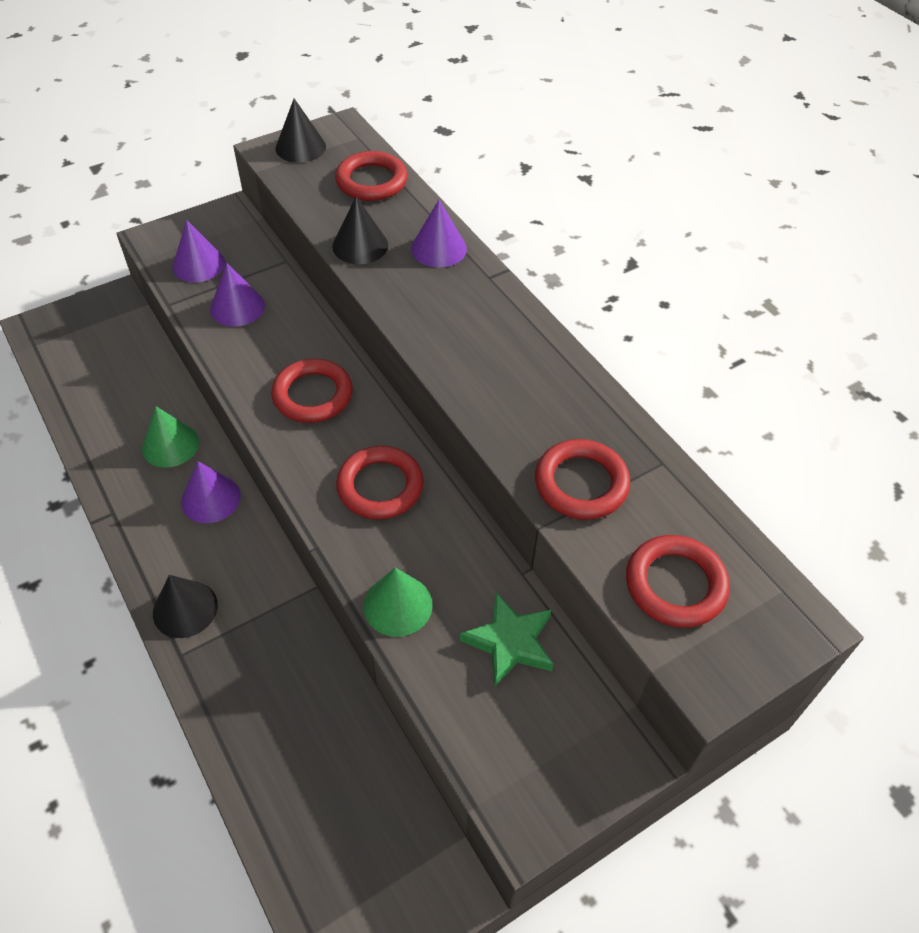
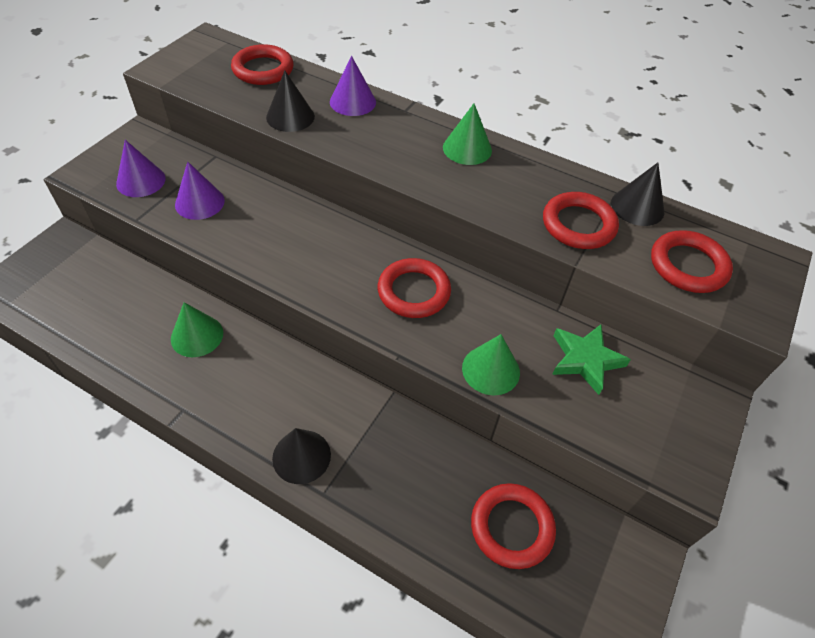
camera: 30 degrees left, 0 degrees up
(211, 498) = (262, 363): purple cone -> none
(300, 147) = (184, 60): black cone -> black cone (637, 207)
(313, 395) = (312, 246): red ring -> red ring (511, 527)
(524, 346) = (467, 148): none -> green cone

